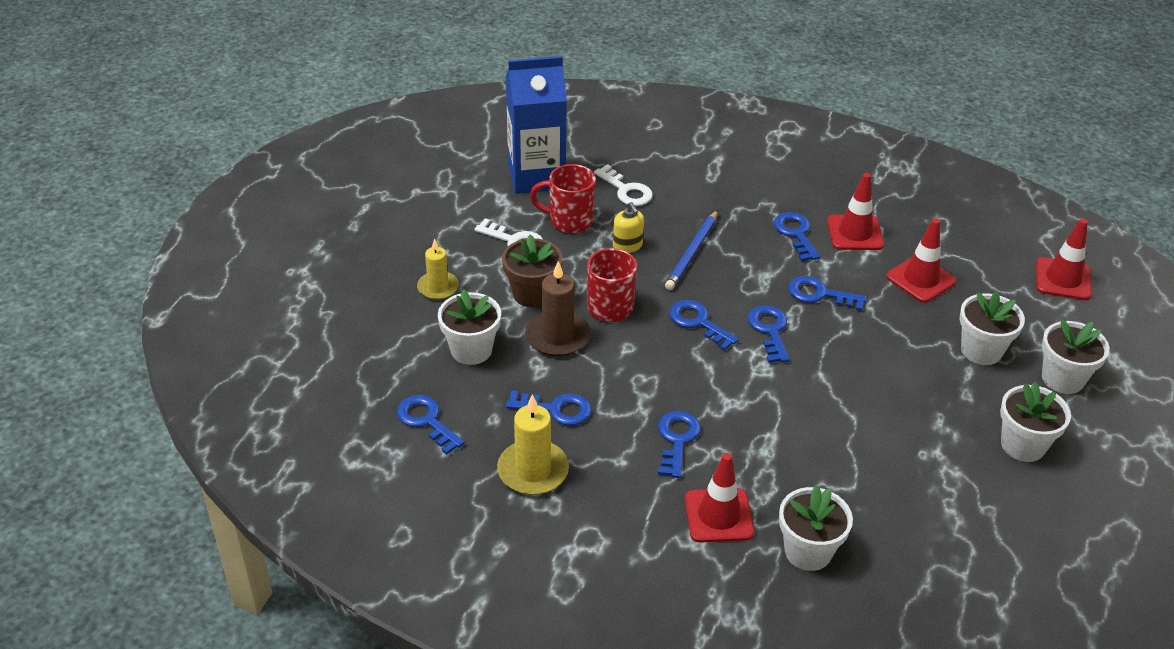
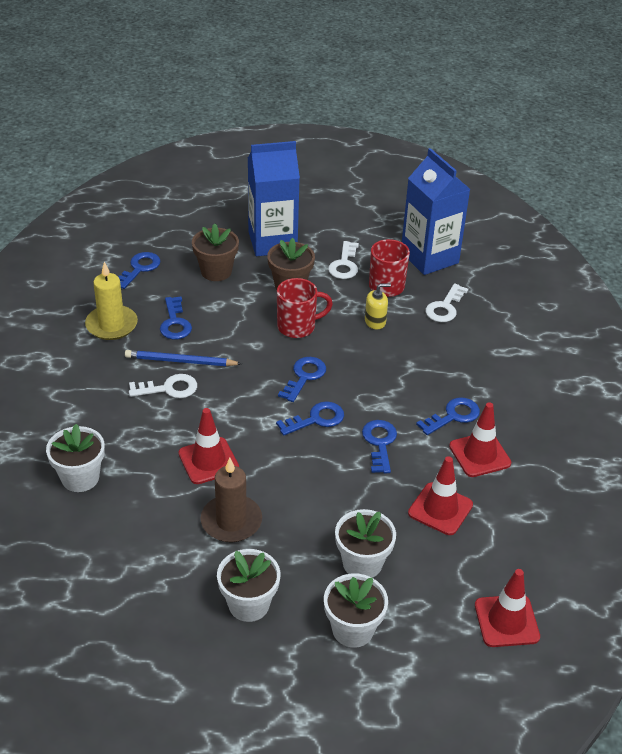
camera: 70 degrees right, 0 degrees up
(438, 287) = (272, 242): yellow candle -> blue carton
(471, 350) = (216, 271): white flower pot -> brown flower pot
(557, 336) = (250, 307): brown candle -> brown candle (231, 521)
(627, 245) = (375, 321): yellow soap dispenser -> yellow soap dispenser turned 150 degrees counterclockwise
(677, 440) = (169, 388): blue key -> white key
(692, 253) = (388, 358): blue pencil -> blue pencil (180, 361)
(718, 516) = (100, 423): red traffic cone -> red traffic cone (208, 461)

